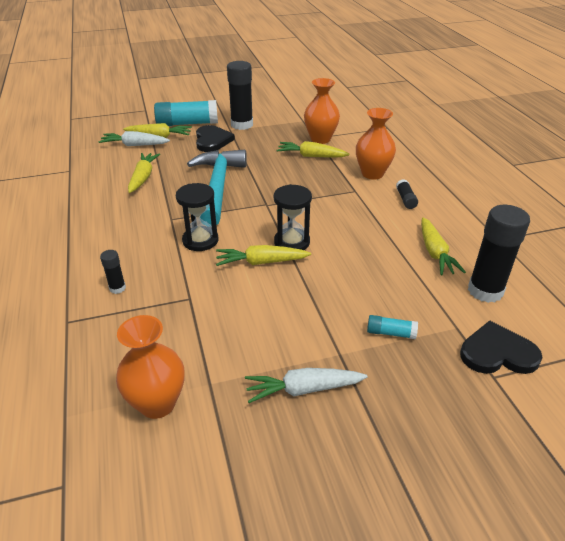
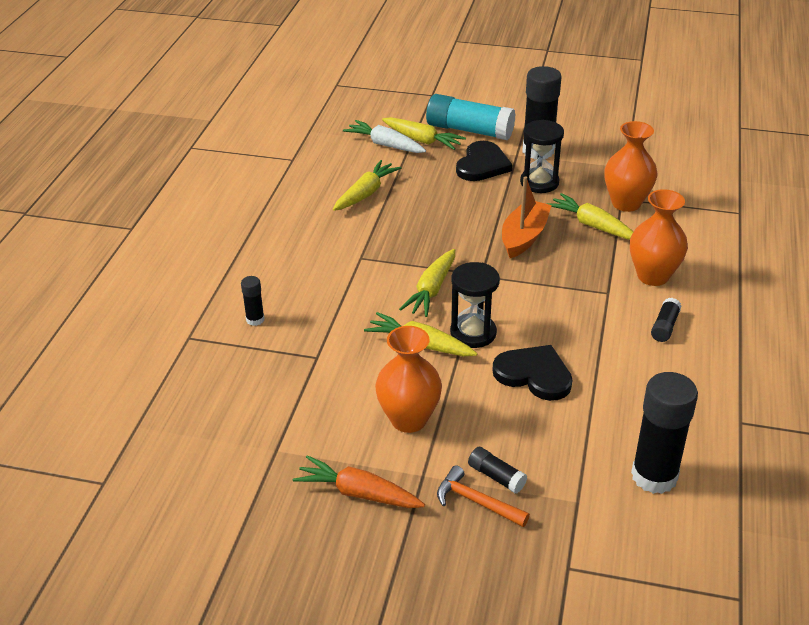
camera: 30 degrees right, 0 degrees up
(157, 403) = (218, 448): orange vase -> orange vase (409, 419)
(200, 240) = (373, 295): black hourglass -> black hourglass (539, 182)
(218, 186) = (442, 232): turquoise hammer -> none
(275, 174) = (524, 237): none -> orange boat
(303, 389) = (358, 493): white carrot -> orange carrot
(390, 333) = (496, 476): turquoise glue stick -> black glue stick
(393, 357) = (476, 501): none -> orange hammer
(435, 253) = (636, 408): yellow carrot -> yellow carrot (431, 290)
(497, 353) = (597, 547): black heart -> black heart (534, 375)

